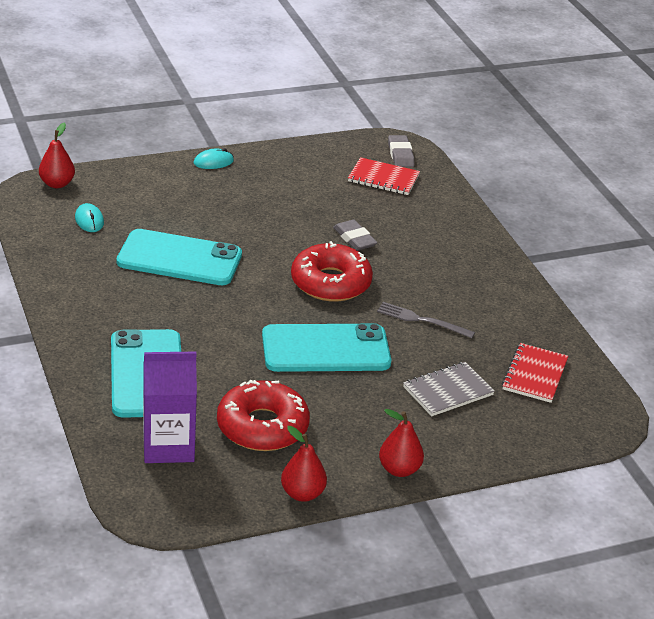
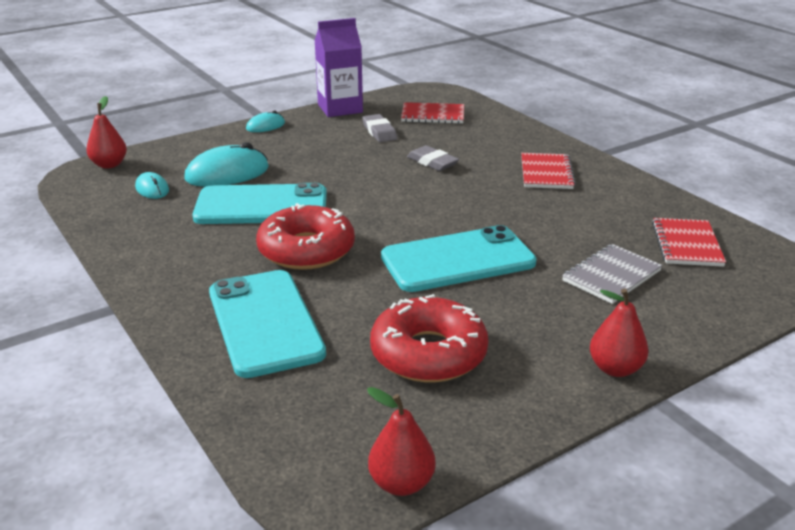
camera: 10 degrees left, 5 degrees down
(160, 215) = (227, 173): none -> turquoise mouse
(168, 446) = (322, 400): purple carton -> purple carton (340, 108)
(302, 494) = (518, 423): red pear -> red pear (401, 483)
(330, 283) = (429, 201): red donut -> red donut (306, 250)
(400, 154) = (438, 97): grey eraser -> grey eraser (379, 132)
(422, 320) = (540, 217): grey fork -> none
(455, 272) = (546, 173): none -> red notebook

